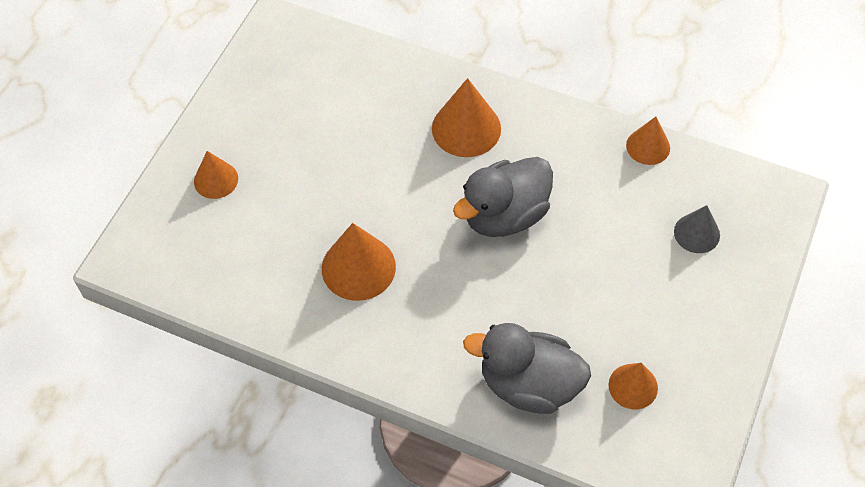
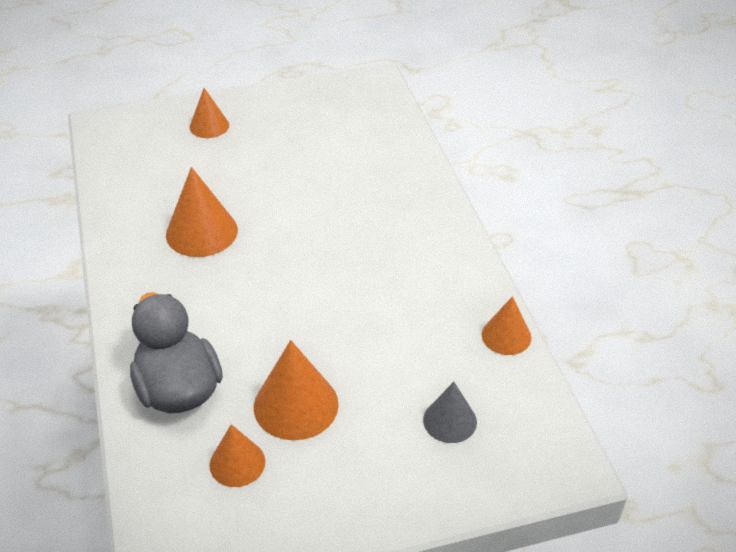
camera: 50 degrees right, 15 degrees down
(466, 128) = (395, 219): orange cone -> orange cone (296, 405)
(504, 215) = (334, 285): grey duck -> none

